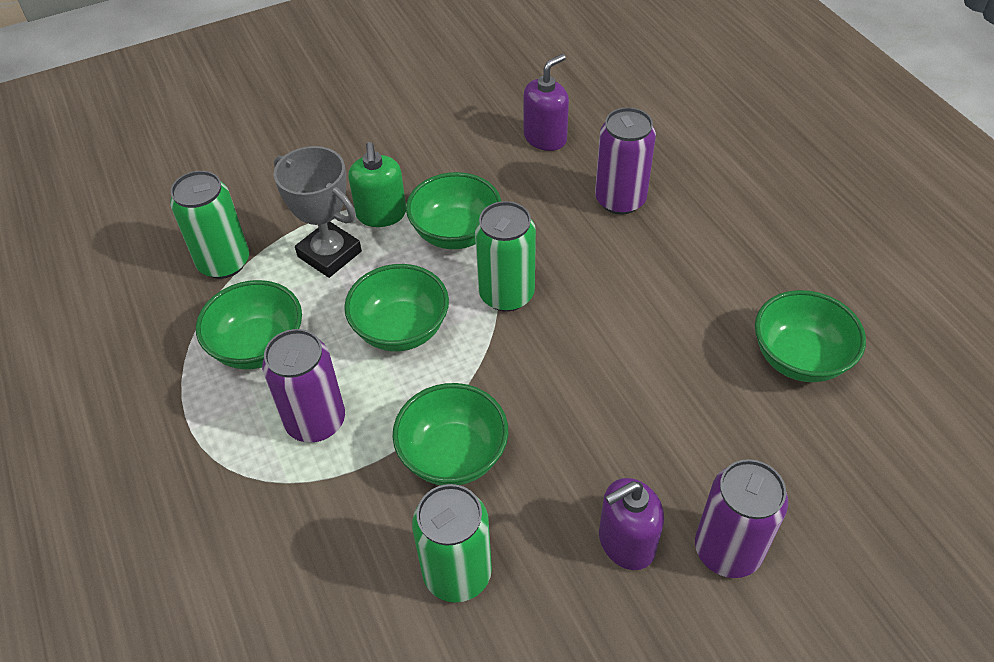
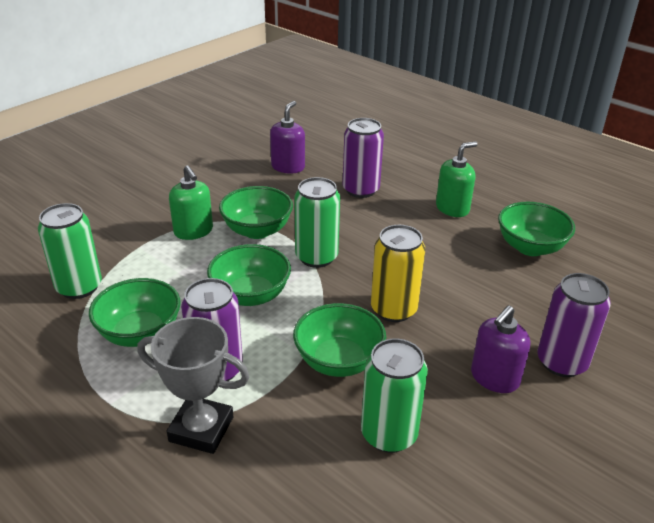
camera: 25 degrees left, 15 degrees down
(329, 254) = (166, 263): grey trophy -> grey trophy (201, 429)
(558, 402) = (393, 309): none -> yellow can
(728, 263) = (452, 208): none -> green soap dispenser

